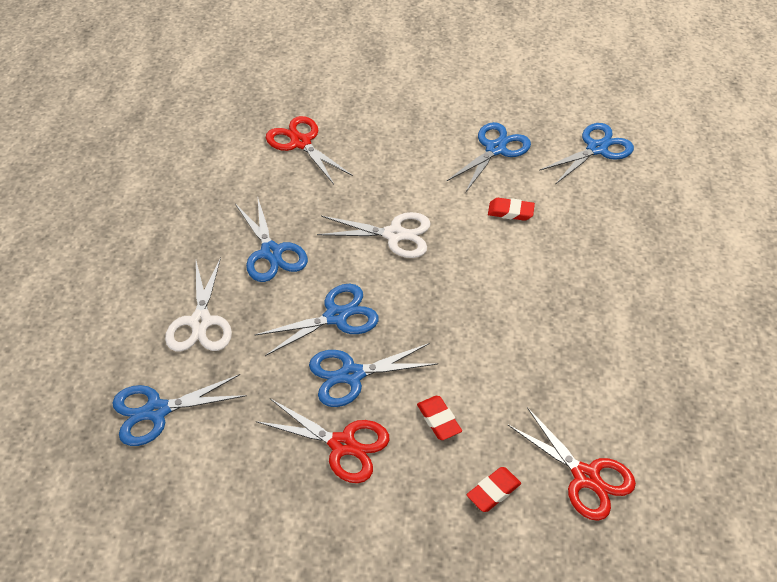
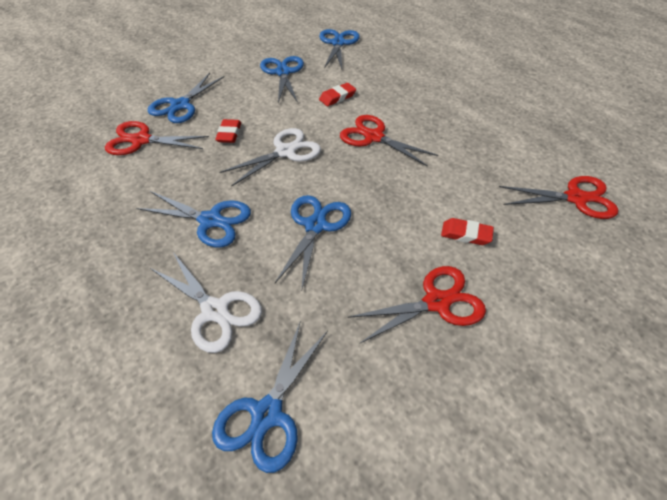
camera: 45 degrees left, 0 degrees up
(351, 375) = (377, 253): blue scissors -> blue scissors (180, 105)
(486, 276) = (373, 137): none -> red scissors
(493, 491) = (552, 247): red eraser -> red eraser (229, 134)

